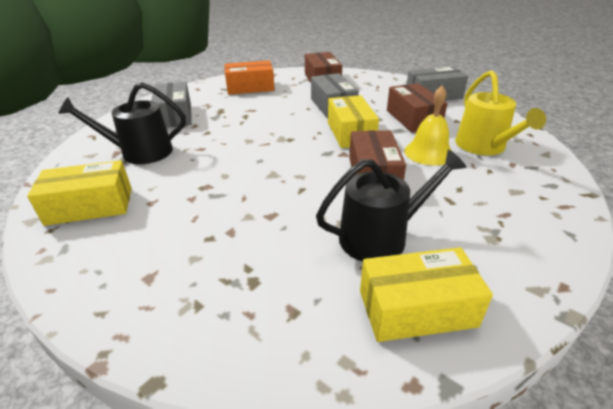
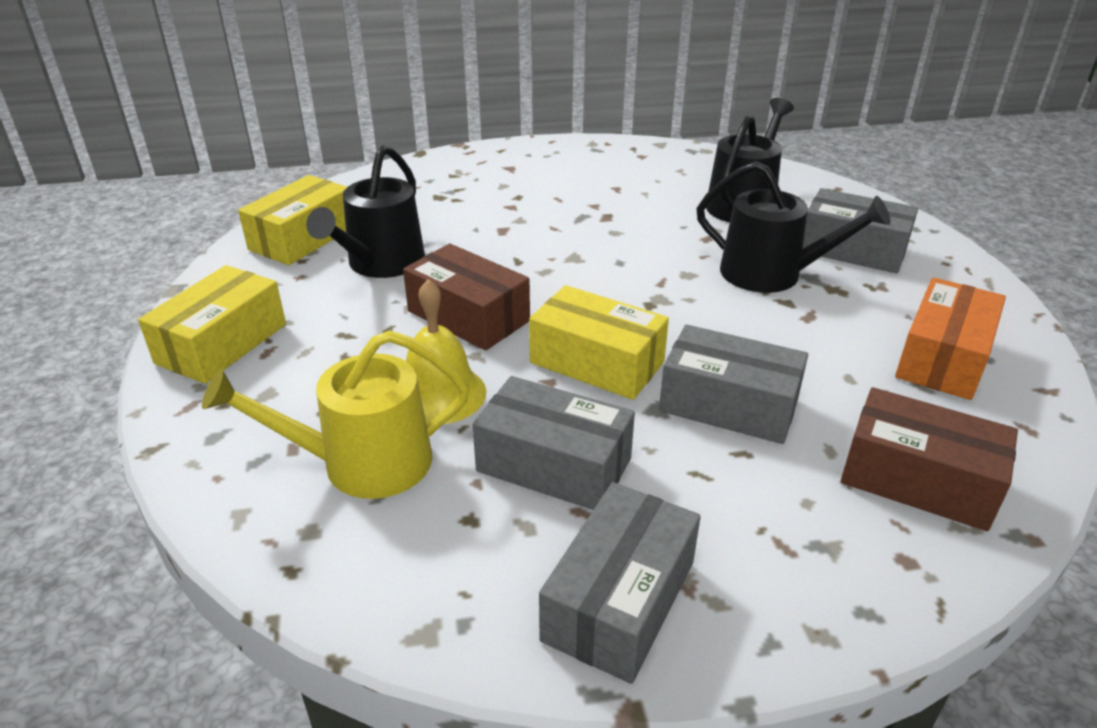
camera: 130 degrees right, 0 degrees up
(90, 206) = (650, 165): yellow box -> yellow box (222, 344)
(223, 124) = (771, 274): none -> black watering can
(413, 119) = (554, 464): brown box -> grey box
(483, 147) = (363, 463): yellow watering can -> yellow watering can turned 45 degrees counterclockwise

